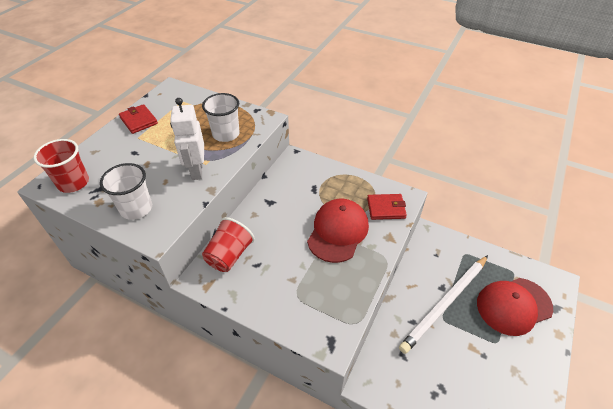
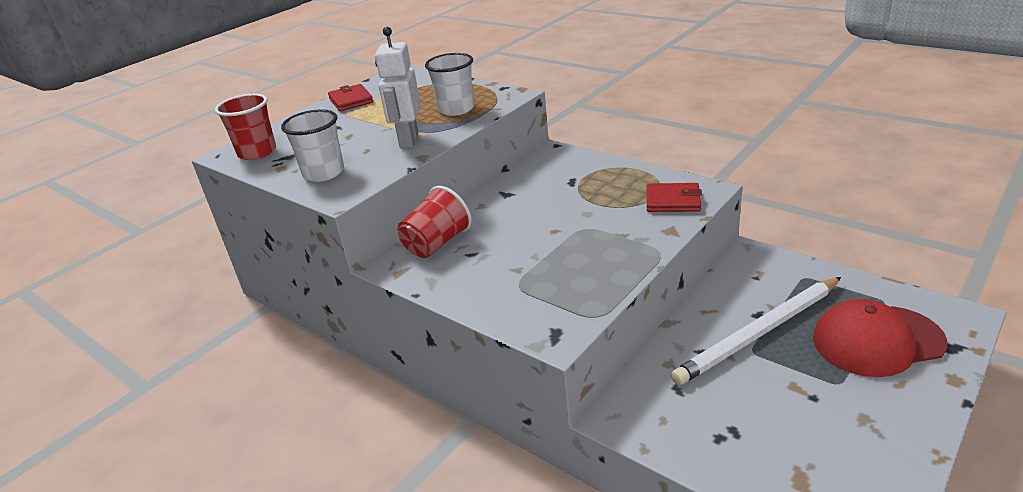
camera: 15 degrees right, 15 degrees down
(338, 231) = (595, 223): red cap -> none

